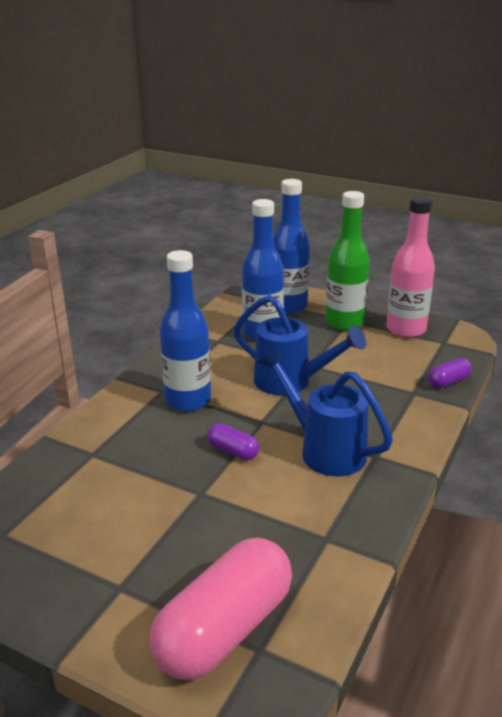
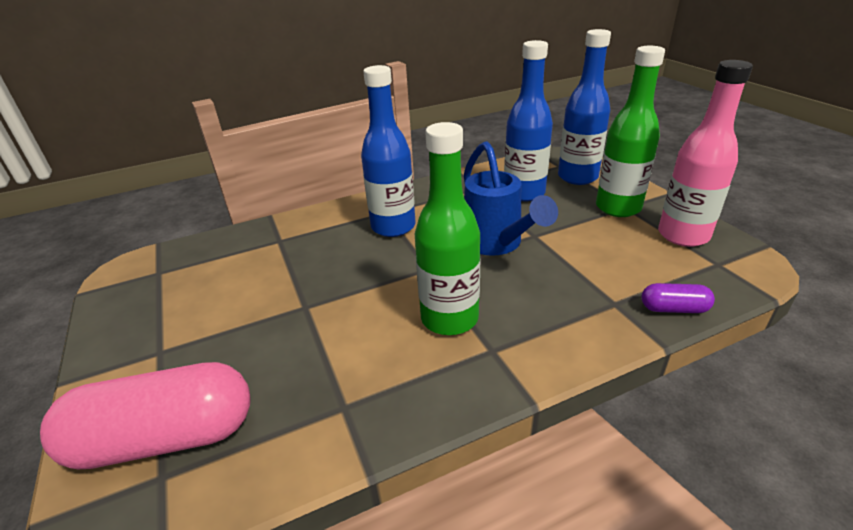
camera: 40 degrees right, 5 degrees up
(233, 451) = (373, 283): purple capsule -> none
(323, 449) = (449, 318): blue watering can -> green bottle

